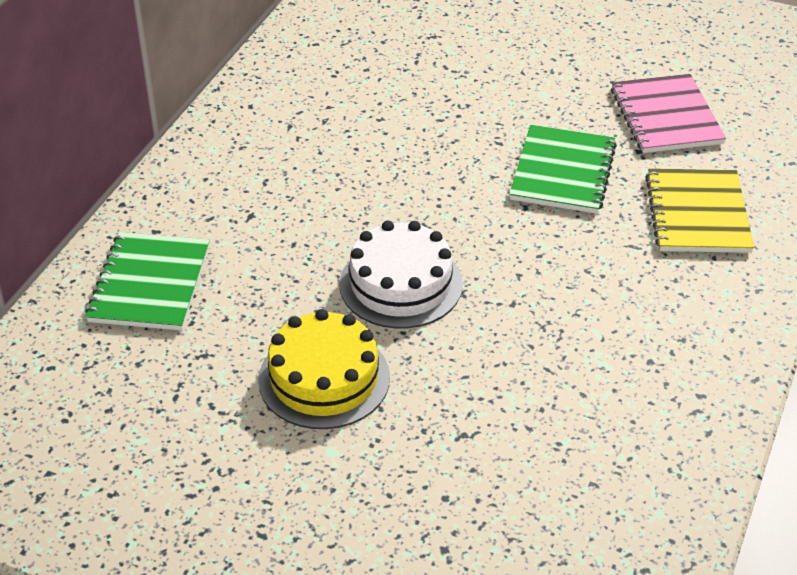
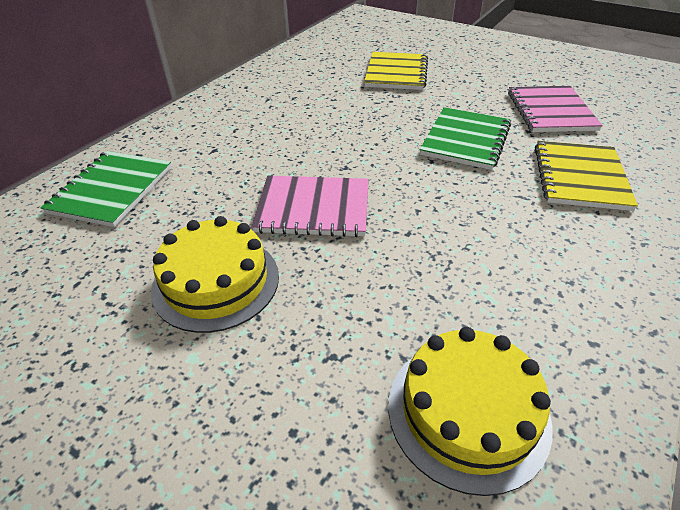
camera: 10 degrees right, 0 degrees up
(401, 284) = (313, 208): white cake -> pink notebook
(456, 63) = (396, 73): none -> yellow notebook
(591, 464) = (468, 411): none -> yellow cake

